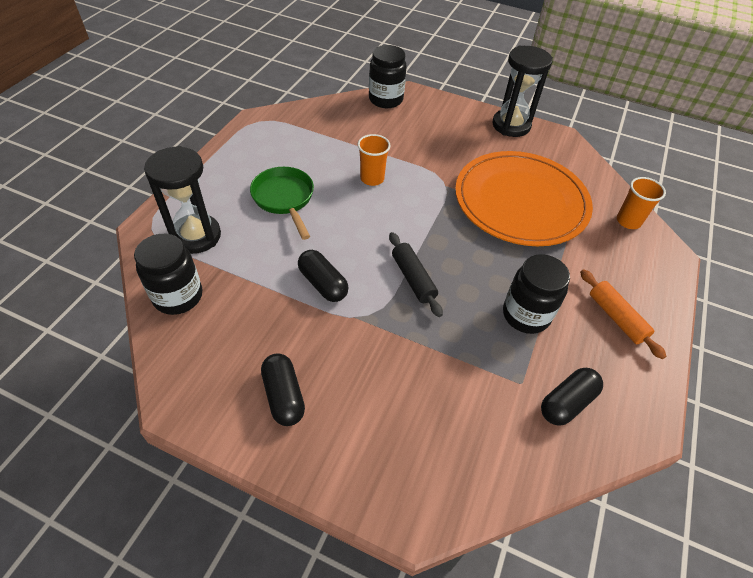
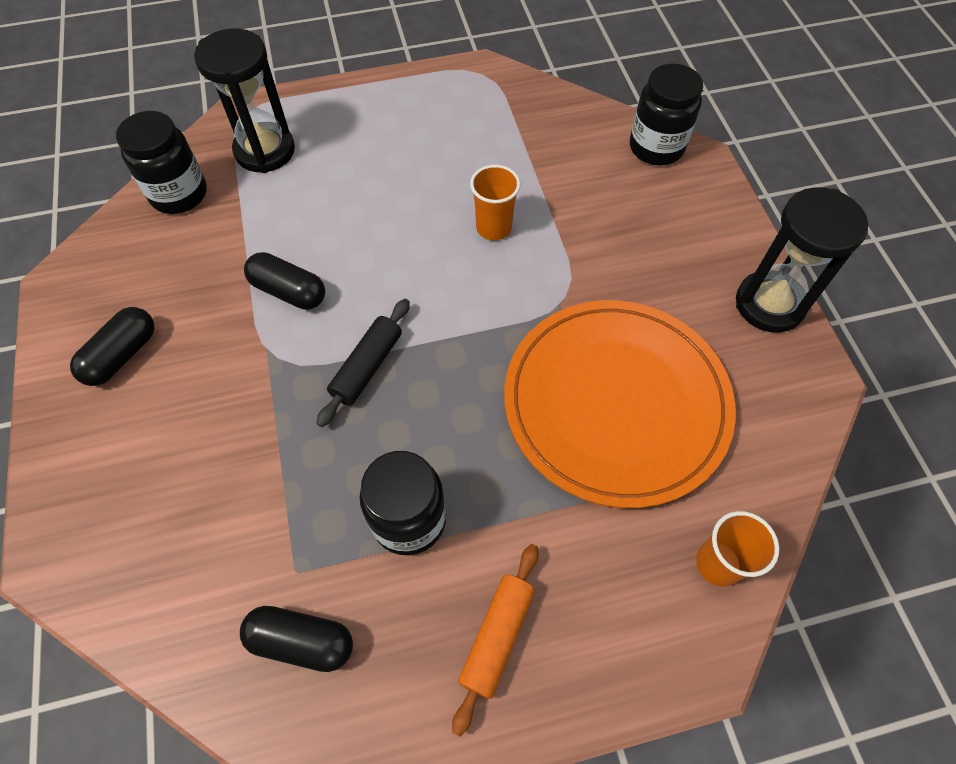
camera: 55 degrees right, 10 degrees up
(284, 199) = (381, 177): green pan -> none
(323, 284) = (289, 291): black capsule -> black capsule turned 75 degrees counterclockwise

